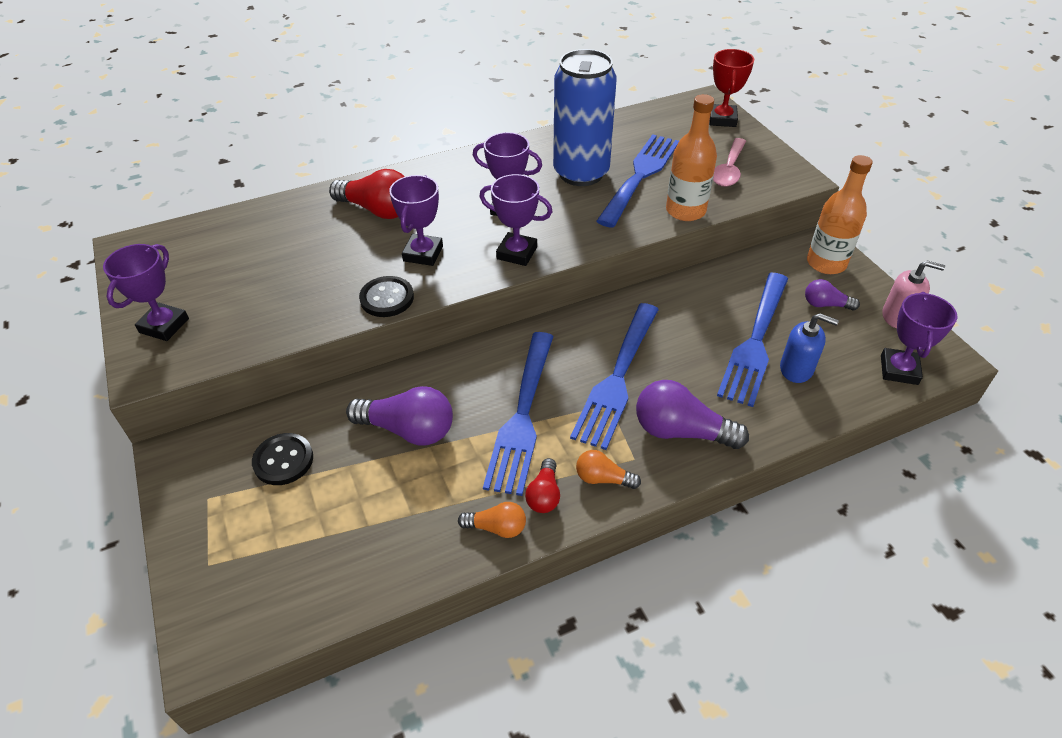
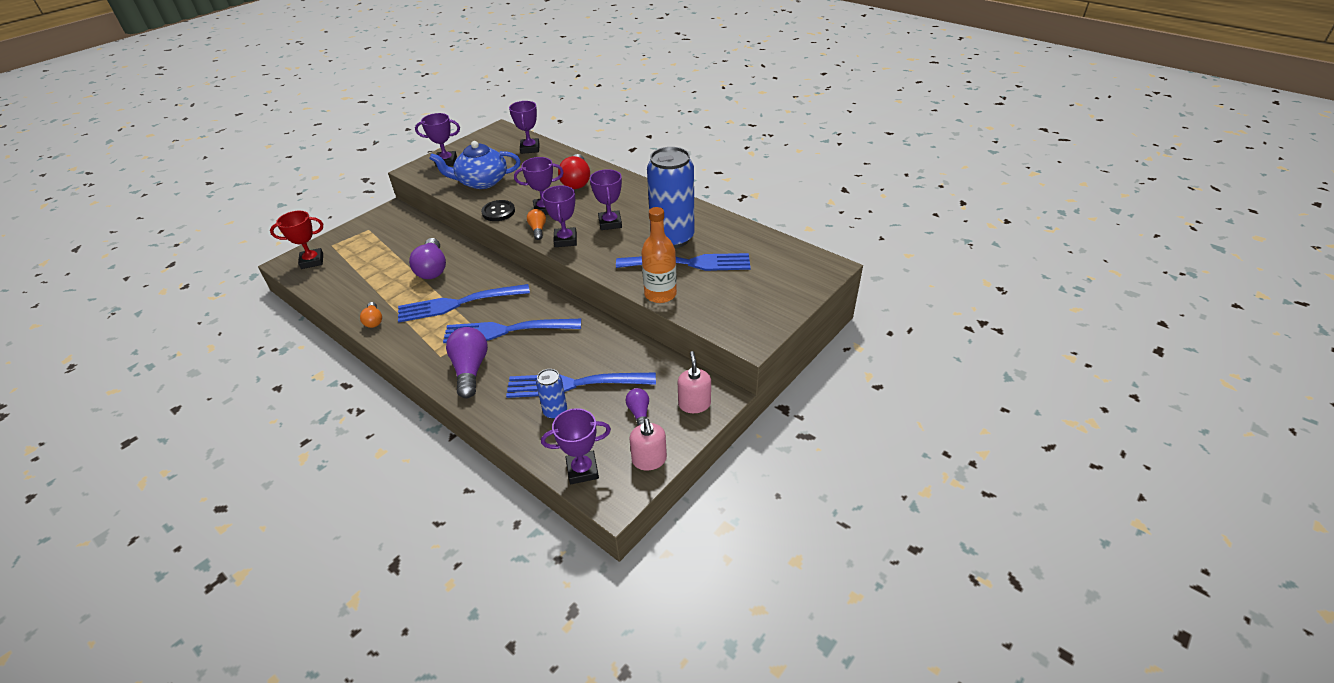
camera: 65 degrees right, 5 degrees down
(233, 230) = (530, 148): none -> purple trophy
(278, 298) = (482, 182): none -> blue teapot
(283, 460) = (398, 240): black button -> none
(544, 495) = (401, 330): red light bulb -> none
(603, 478) = (420, 348): orange light bulb -> orange light bulb (538, 230)
(722, 119) = (807, 282): red trophy -> red trophy (312, 261)
(729, 170) = (732, 302): pink spoon -> none
(796, 369) = (555, 411): blue soap dispenser -> blue can
(826, 263) = (694, 404): orange bottle -> pink soap dispenser

